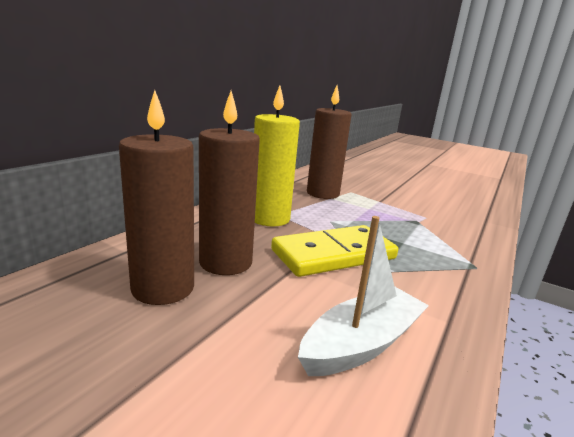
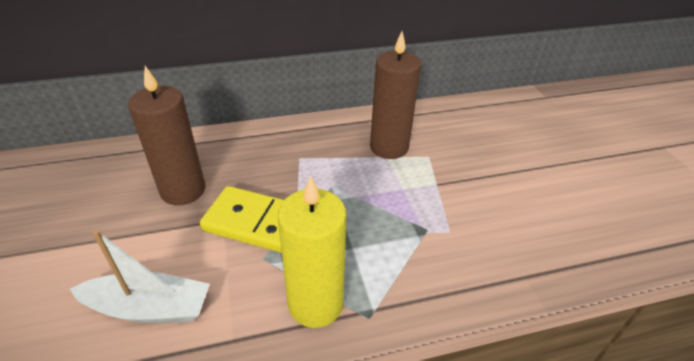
camera: 45 degrees right, 20 degrees up
(163, 288) = (122, 192): brown candle -> none
(269, 218) = (282, 160): yellow candle -> yellow candle (315, 304)

